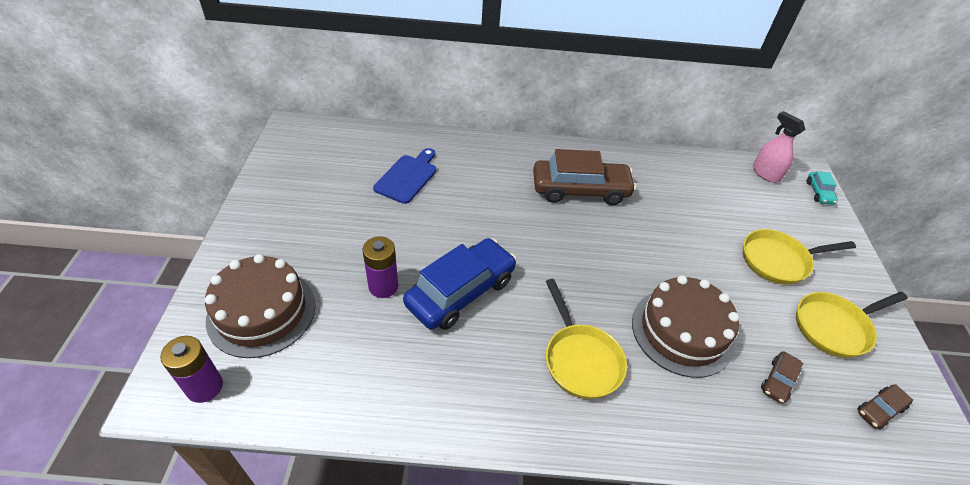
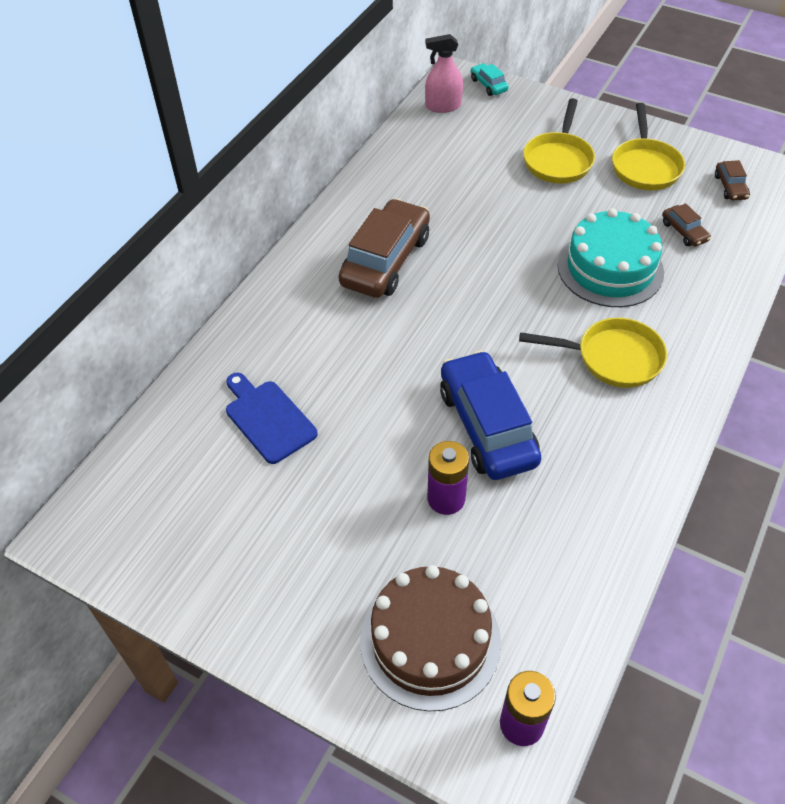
camera: 60 degrees left, 5 degrees up
(682, 331) = (610, 268): brown cake -> turquoise cake
(819, 192) = (488, 85): turquoise car -> turquoise car turned 150 degrees counterclockwise

